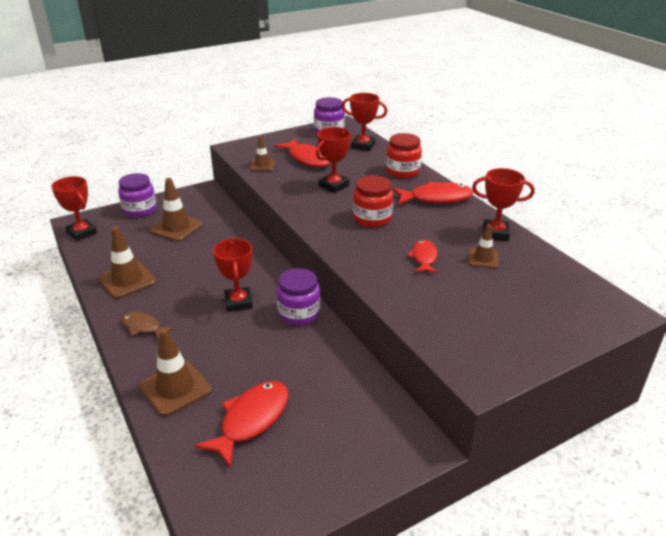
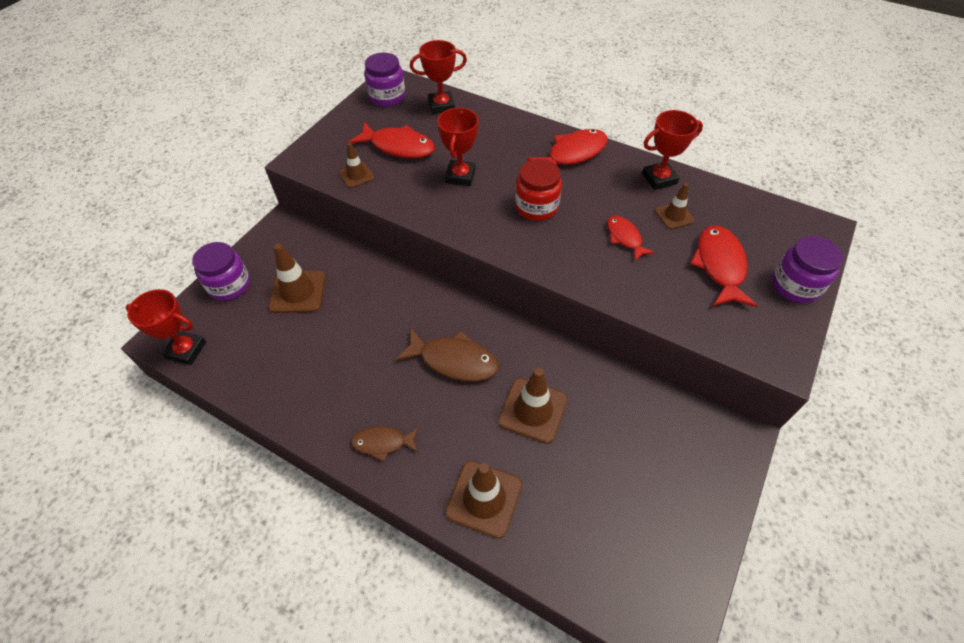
camera: 30 degrees left, 20 degrees up
(127, 280) = (307, 391): brown traffic cone -> brown traffic cone (533, 410)
(238, 302) = (454, 361): red trophy -> brown fish
(251, 420) = (585, 492): red fish -> red fish (719, 265)
(299, 313) = (524, 345): purple jar -> purple jar (795, 285)
(402, 171) = (512, 129): red jar -> none

